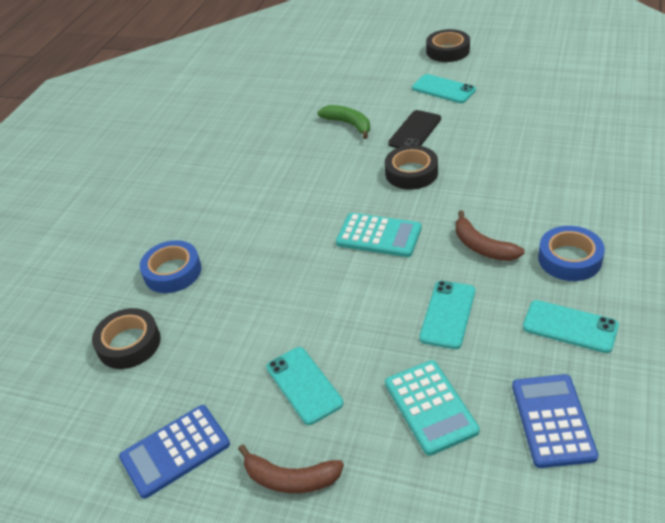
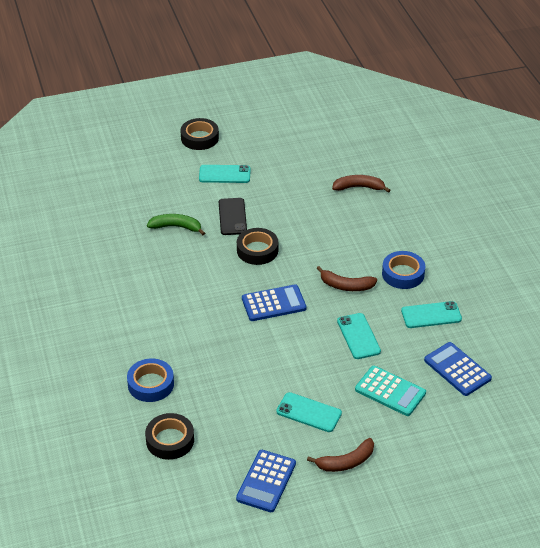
camera: 40 degrees left, 0 degrees up
(379, 236) = (273, 303): turquoise calculator -> blue calculator
(588, 142) = (359, 187): none -> brown banana

